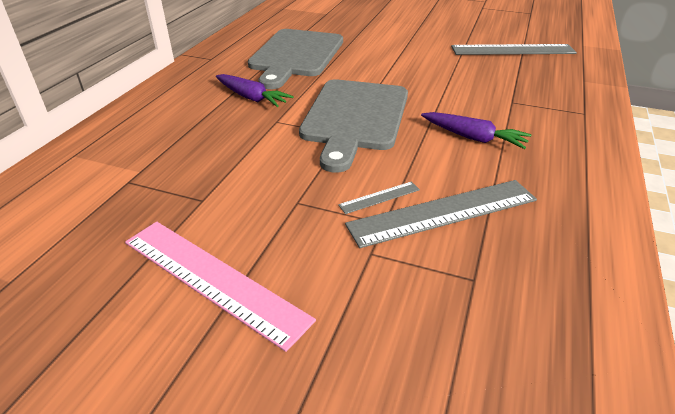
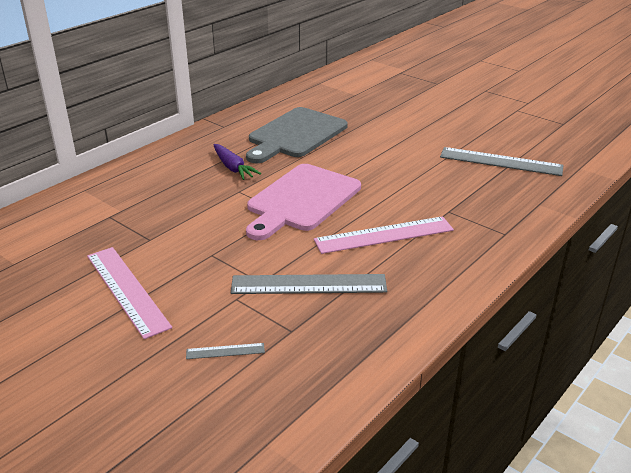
camera: 20 degrees right, 5 degrees down
(354, 118) = (301, 200): grey cutting board -> pink cutting board
(379, 197) = (271, 264): grey ruler -> grey ruler (225, 351)
(473, 138) = (384, 235): purple carrot -> pink ruler

